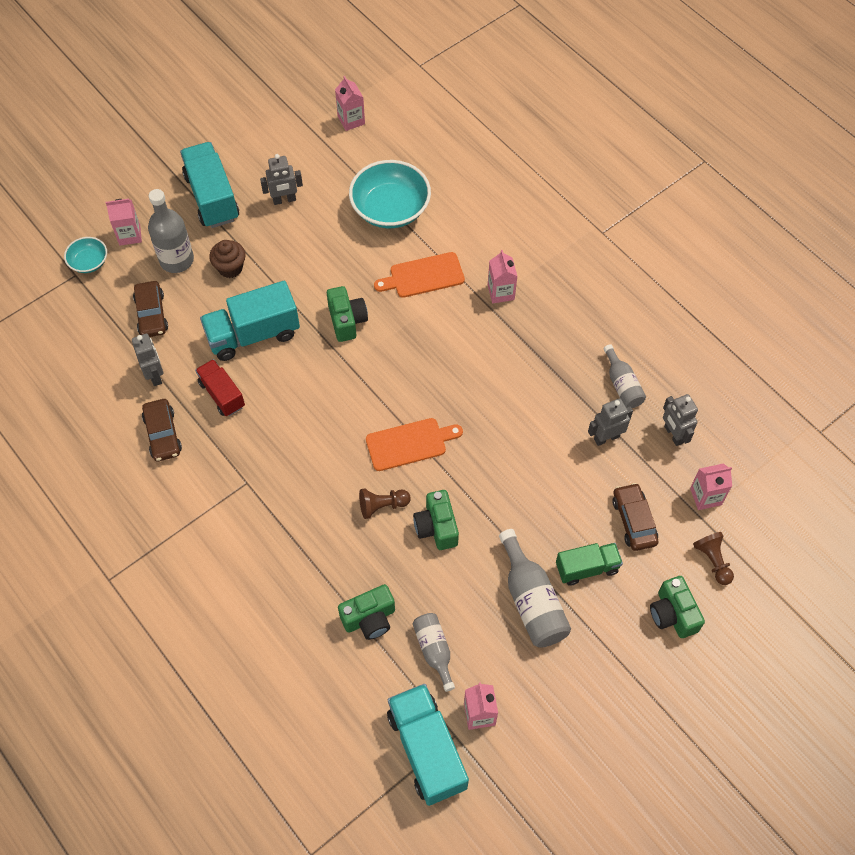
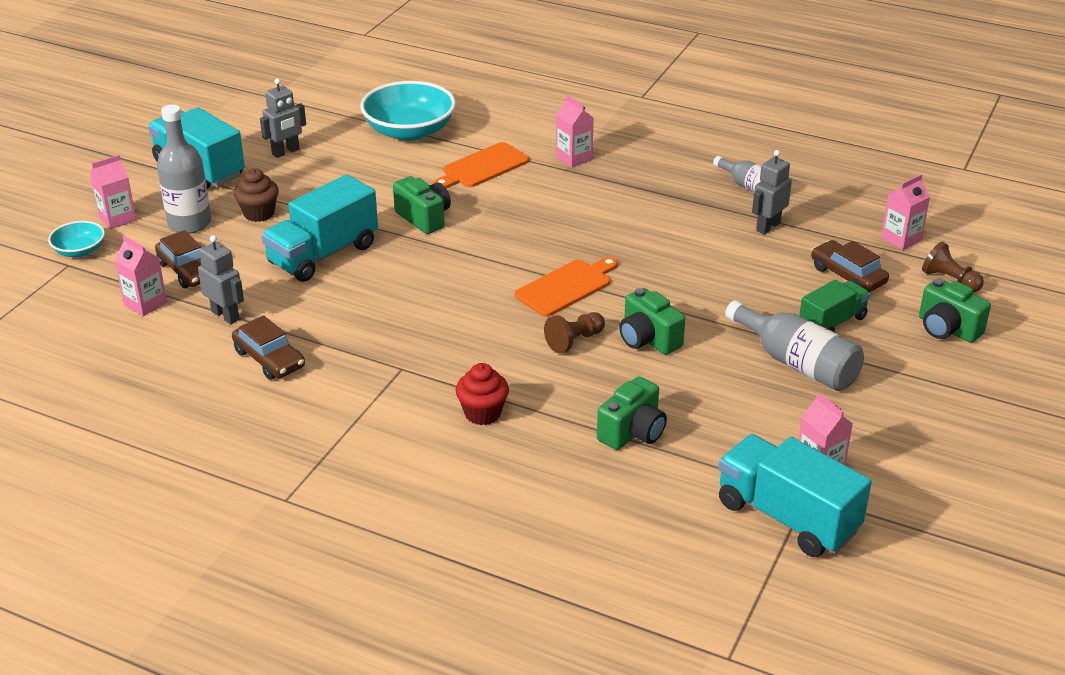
camera: 25 degrees left, 25 degrees down
(222, 394) = (320, 308): red truck -> none
(277, 553) = (482, 413): none -> red cupcake
(351, 120) = (319, 83): pink carton -> pink carton (145, 304)
(434, 650) = (726, 434): grey bottle -> none
(673, 434) = (831, 207): grey robot -> none

